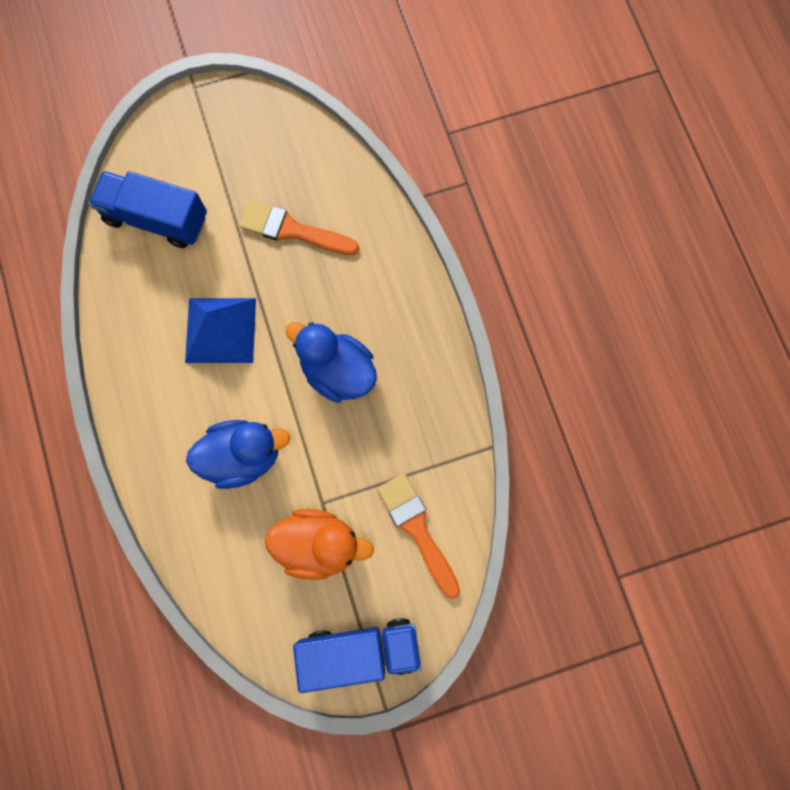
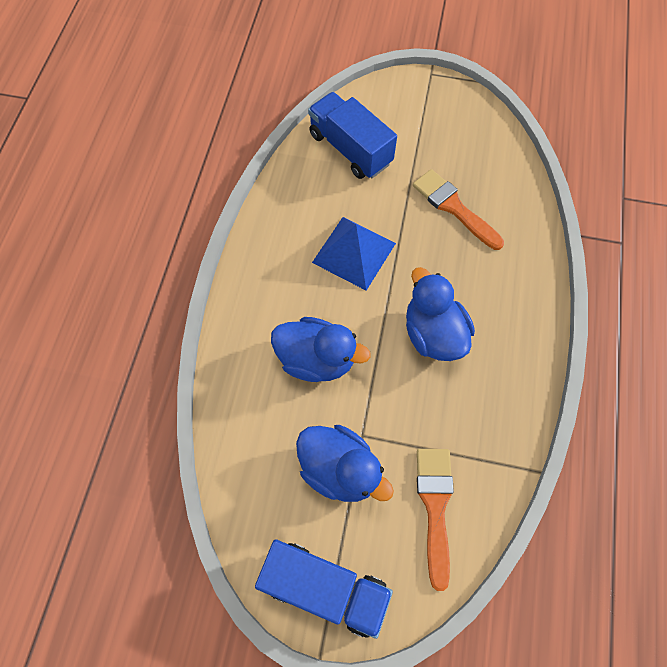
camera: 30 degrees right, 10 degrees down
(319, 545) = (340, 469): orange duck -> blue duck

